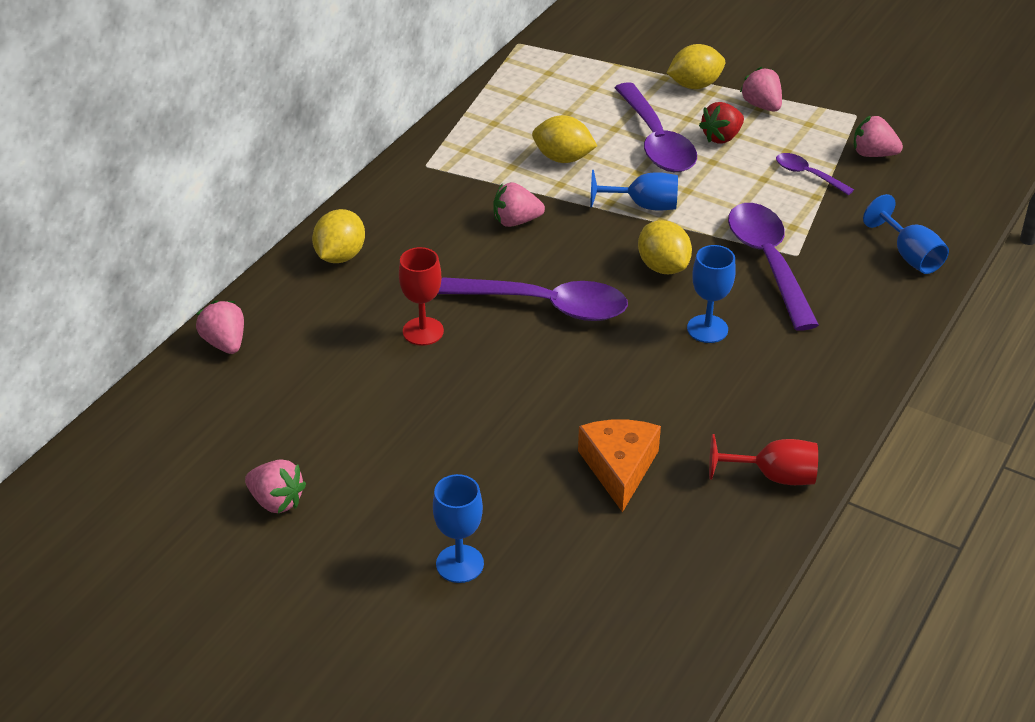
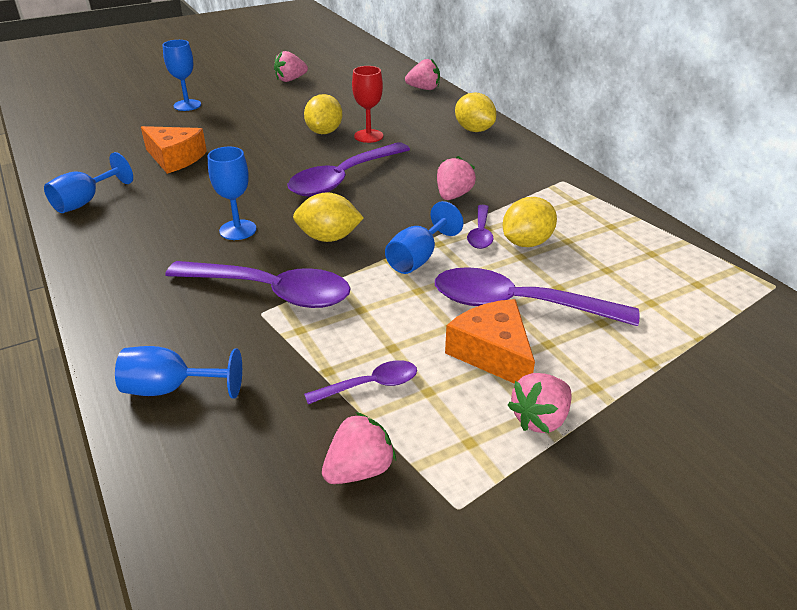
camera: 120 degrees right, 5 degrees down
(571, 185) = (480, 233): none -> purple spoon
(694, 85) = (621, 381): yellow lemon -> yellow lemon (324, 132)
(721, 137) = (492, 353): red strawberry -> orange cheese
(761, 105) = (540, 419): pink strawberry -> pink strawberry turned 135 degrees clockwise
(773, 476) = (85, 201): red goblet -> blue goblet

